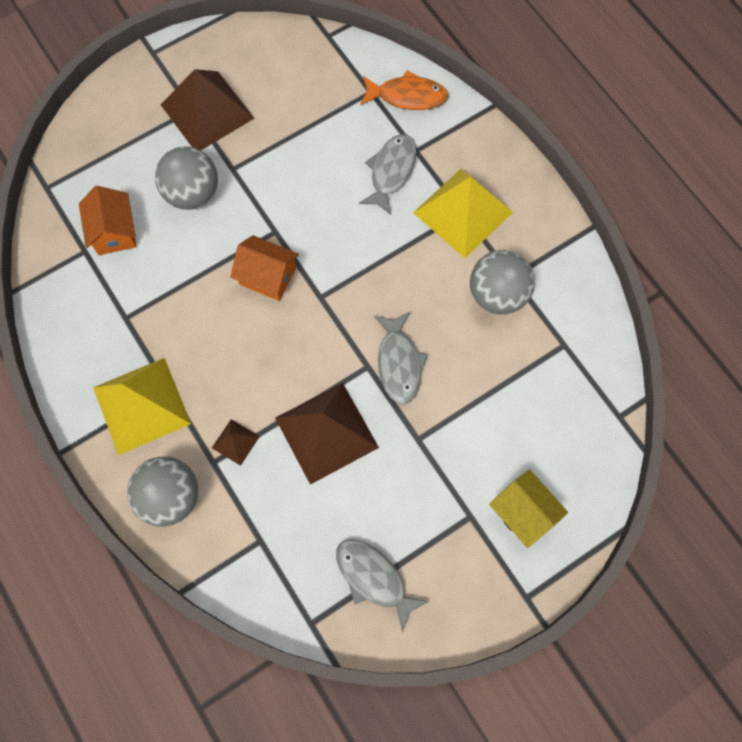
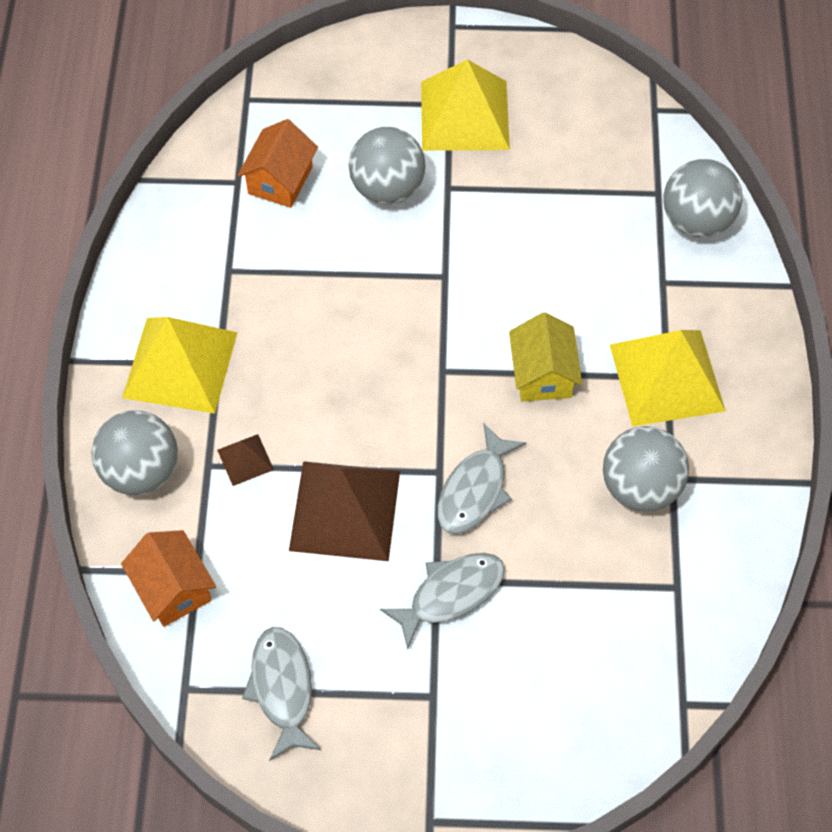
camera: 35 degrees right, 10 degrees down
(207, 111) = (464, 115): brown pyramid -> yellow pyramid
(267, 276) = (402, 316): orange house -> orange house (173, 588)
(391, 171) = (618, 288): grey fish -> grey fish (451, 594)
(407, 96) = (696, 220): orange fish -> grey ball
(523, 512) = (494, 731): yellow house -> yellow house (542, 374)

